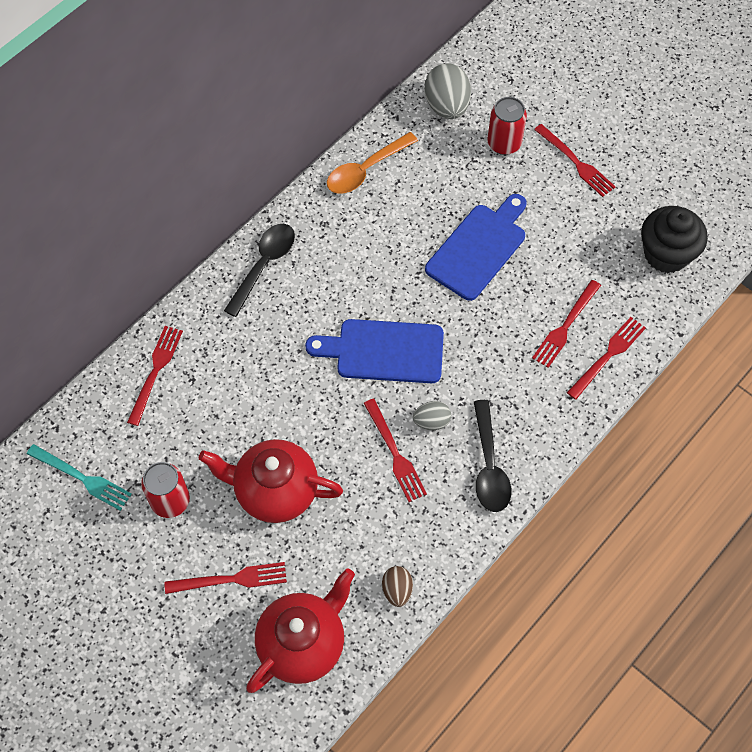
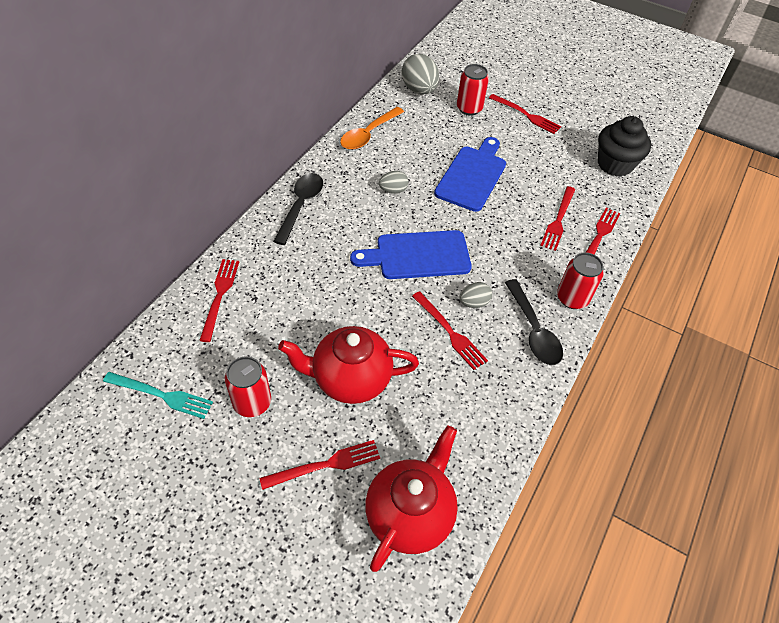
camera: 15 degrees left, 10 degrees down
(376, 257) = (393, 190): none -> grey egg
(397, 590) = (486, 448): brown egg -> none
(547, 433) = (572, 298): none -> red can

